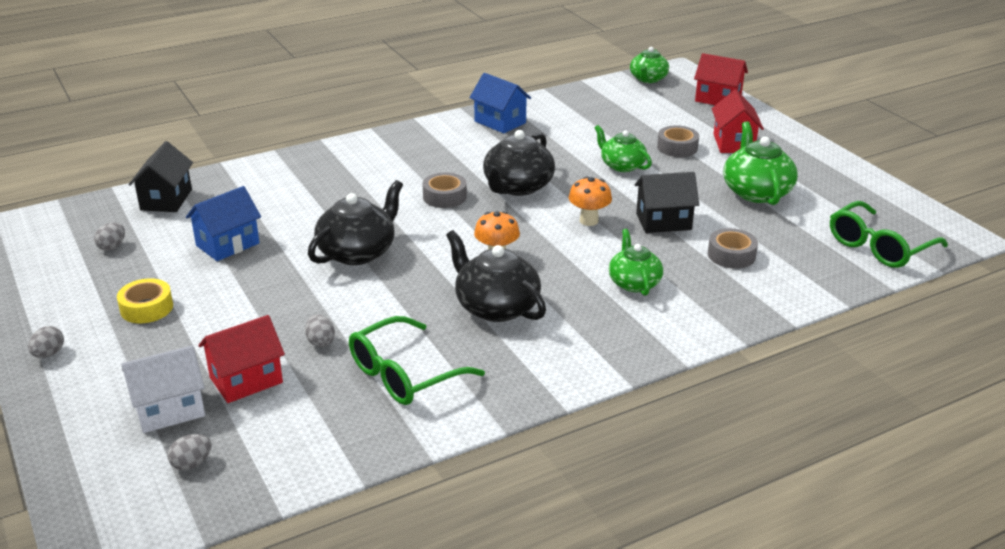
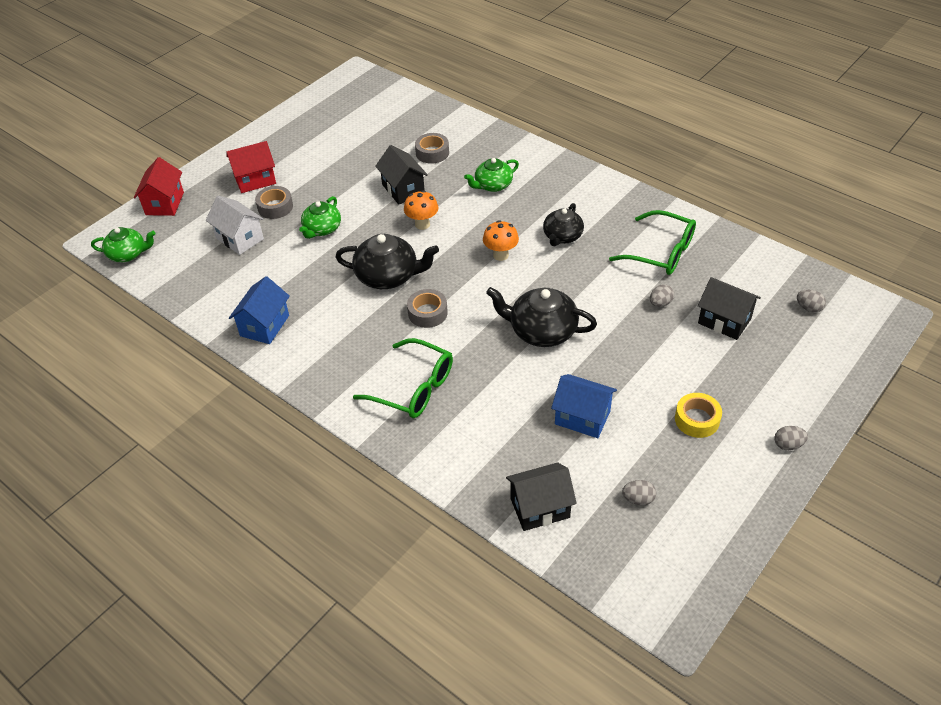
camera: 110 degrees left, 15 degrees up
(169, 410) = (779, 343): white house -> white house (240, 238)
(246, 380) = (724, 321): red house -> black house
(496, 307) = (562, 236): black teapot -> black teapot, size x0.66
(756, 192) = (335, 156): green teapot -> none
(879, 247) = (386, 99): green glasses -> green glasses (414, 388)

